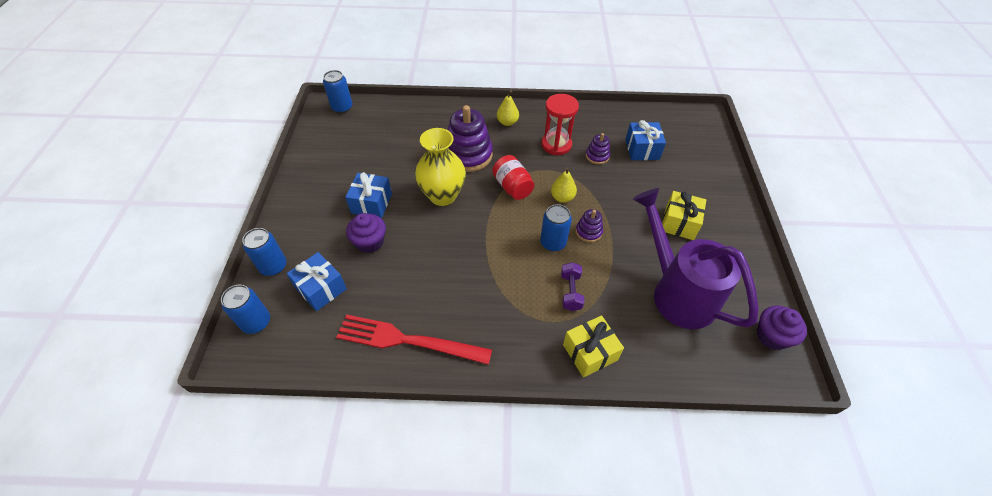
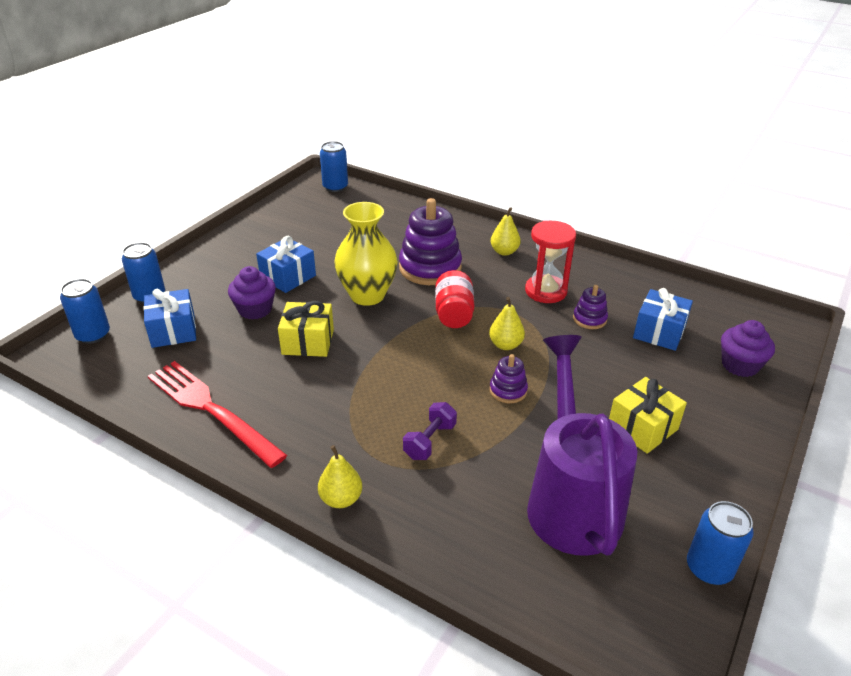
camera: 30 degrees right, 15 degrees down
(550, 362) = (341, 499): none -> yellow pear
(553, 242) = (453, 384): blue can -> blue can (709, 568)
(590, 352) = (397, 511): yellow gift -> yellow gift (308, 342)
(771, 336) = (671, 612): purple cupcake -> purple cupcake (740, 365)

